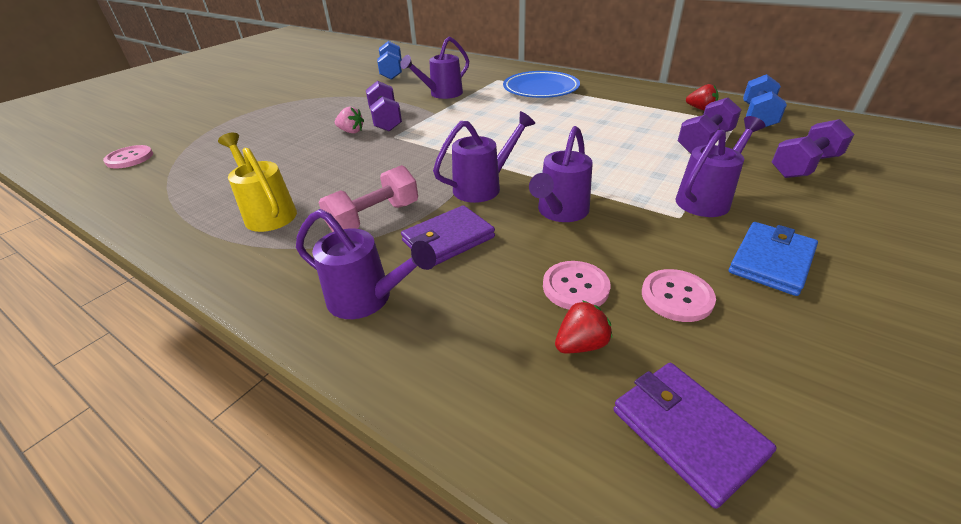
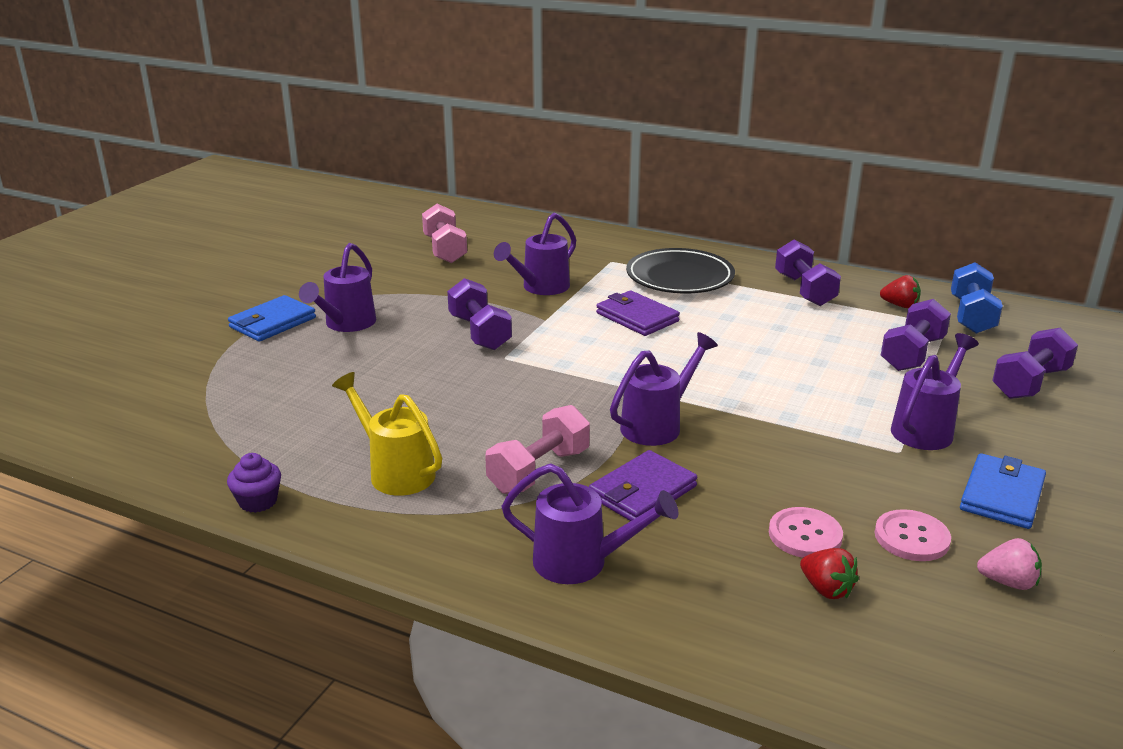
camera: 10 degrees left, 10 degrees down
(130, 158) = (133, 404): pink button -> none
(154, 230) = (258, 501): none -> purple cupcake
(255, 111) = (272, 323): none -> blue wallet
(351, 131) = (439, 352): pink strawberry -> pink strawberry (1008, 582)
(391, 72) = (445, 250): blue dumbbell -> pink dumbbell
(540, 89) = (679, 277): blue plate -> black plate
(560, 212) = (762, 452): purple watering can -> purple watering can (346, 324)
(581, 344) = (826, 589): red strawberry -> red strawberry turned 90 degrees clockwise
(629, 98) = (804, 290): none -> purple dumbbell
(687, 432) = (941, 653): purple wallet -> purple wallet (637, 317)

